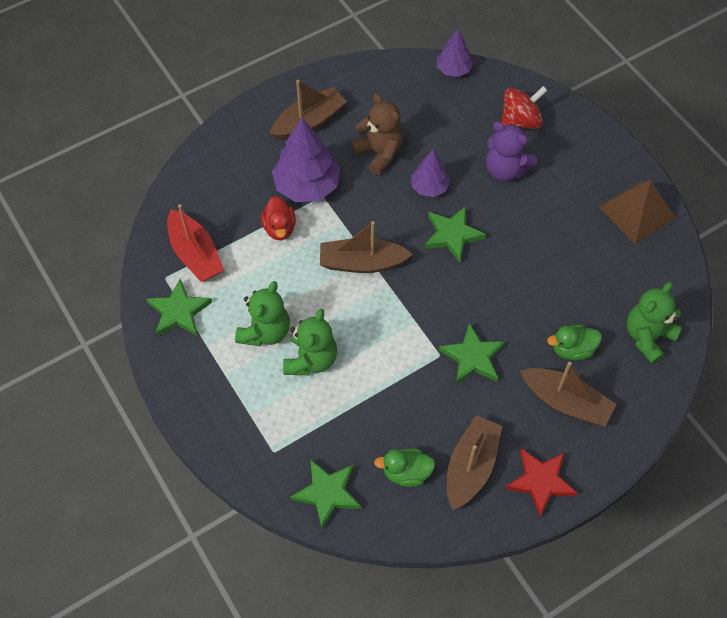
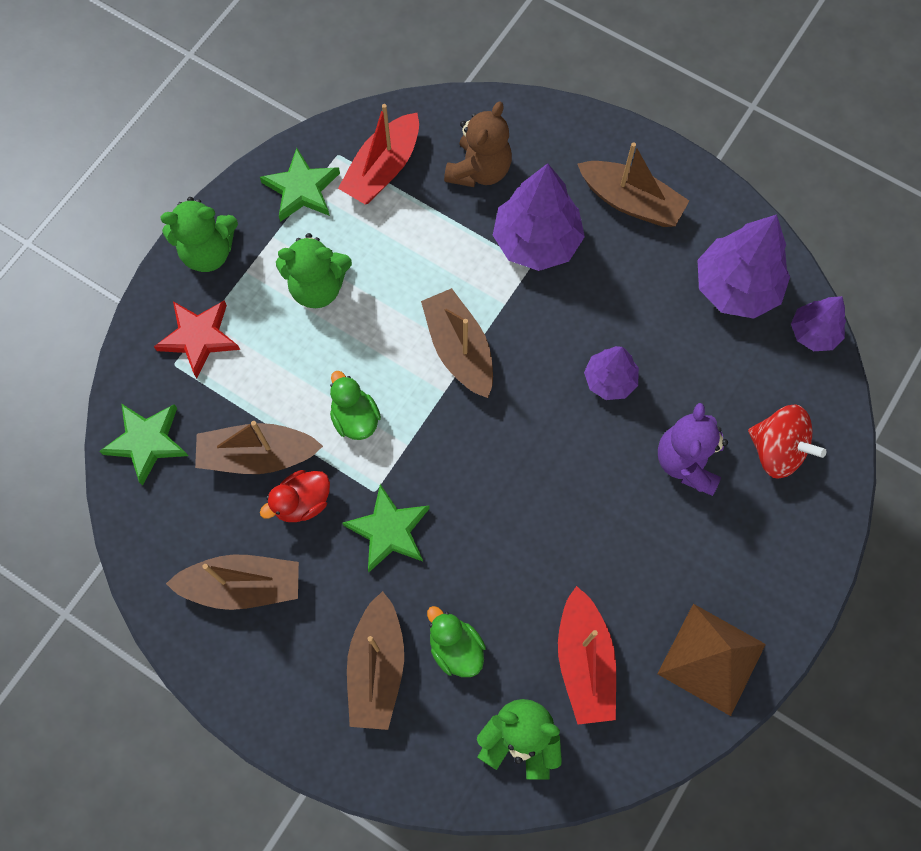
camera: 65 degrees right, 10 degrees up
(279, 228) = (461, 239): red duck -> red duck (302, 502)
(311, 359) = (304, 351): green teddy bear -> green teddy bear (208, 252)
(376, 420) = (258, 455): none -> brown boat
(379, 153) = (628, 300): brown teddy bear -> brown teddy bear (479, 170)
(401, 94) = (736, 287): none -> purple tree
(406, 473) = (205, 516): green duck -> green duck (355, 418)
(452, 235) = (552, 436): green star -> none
(540, 481) = (256, 676): red star -> red star (199, 338)
(611, 280) = (584, 661): none -> red boat

